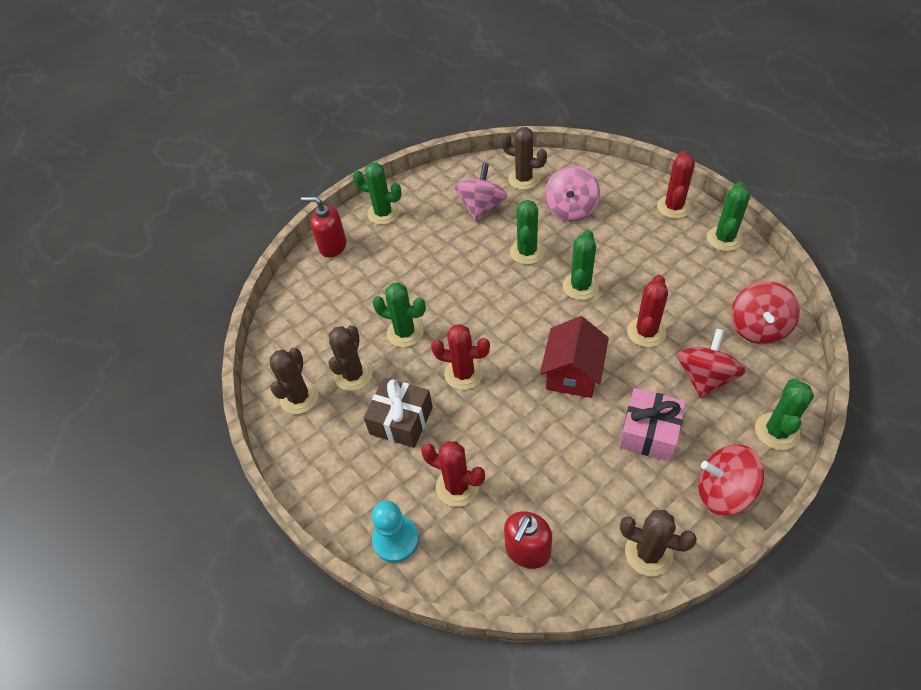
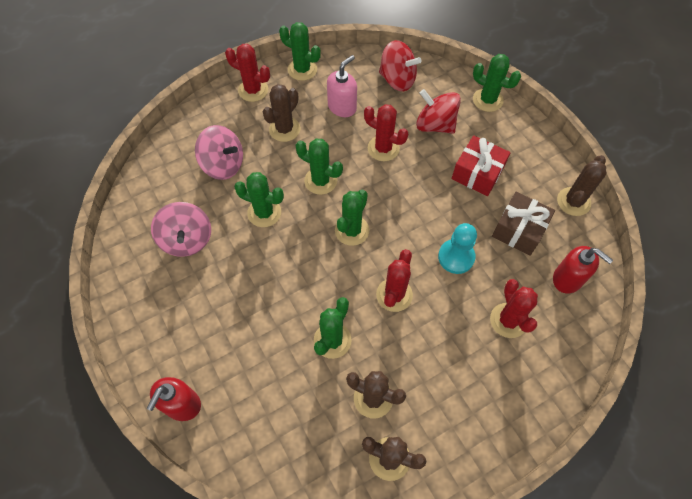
camera: 85 degrees left, 10 degrees up
(383, 213) = (152, 340): green cactus -> green cactus (352, 230)
(396, 539) = (553, 378): turquoise pawn -> turquoise pawn (456, 257)
(401, 420) = (435, 358): brown gift -> brown gift (519, 230)
(457, 486) = (508, 320): red cactus -> red cactus turned 45 degrees counterclockwise
(481, 207) = (187, 239): pink spinning top -> pink spinning top turned 135 degrees counterclockwise
(524, 179) = (163, 193): brown cactus -> brown cactus (284, 129)
(573, 373) = (412, 209): red house -> none
(649, 433) = (477, 173): pink gift -> red gift
(688, 284) = (342, 107): none -> pink soap dispenser
(723, 491) = (530, 144): red spinning top -> none

